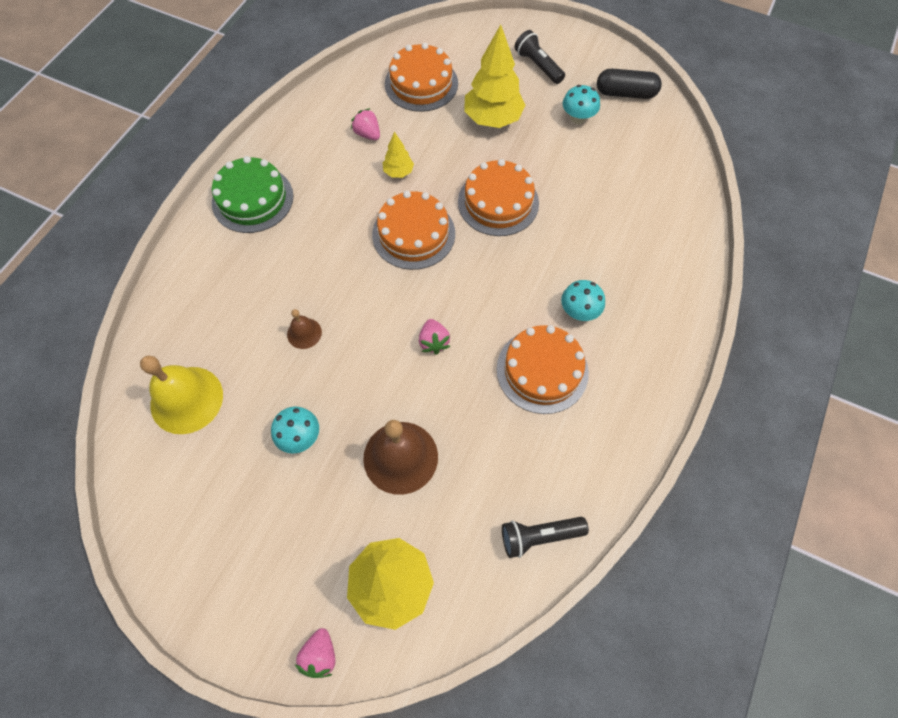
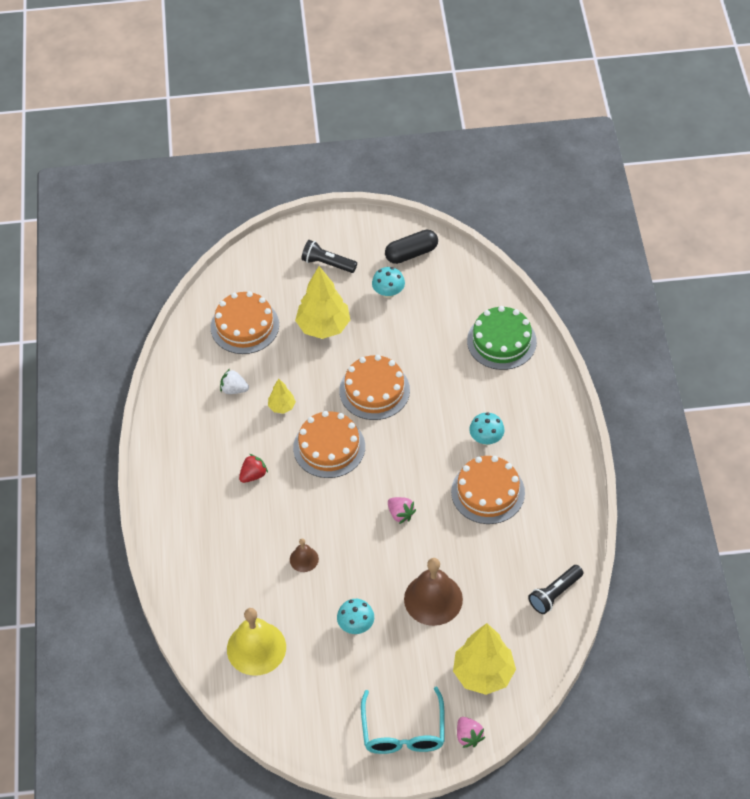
camera: 30 degrees left, 10 degrees down
(252, 199) = (184, 487): green cake -> green cake (501, 341)
(255, 598) = (403, 731): none -> turquoise glasses
(322, 222) = (253, 475): none -> red strawberry
(367, 134) = (234, 389): pink strawberry -> white strawberry

